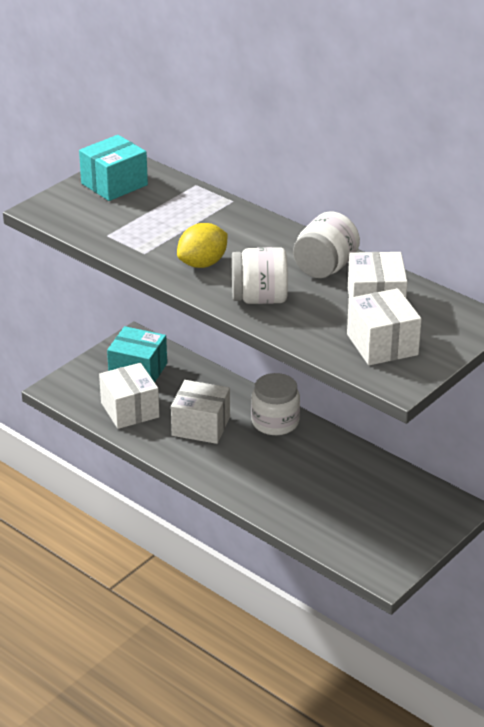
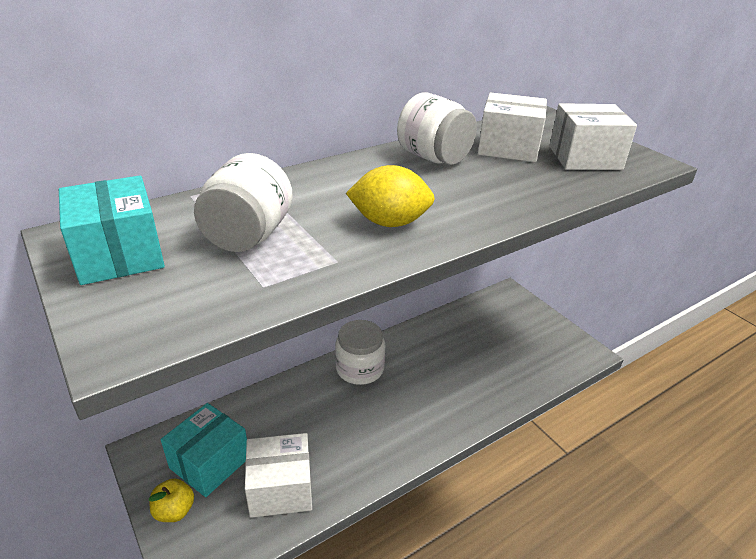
camera: 75 degrees left, 0 degrees up
(93, 369) = (174, 511): none -> yellow apple
(201, 426) = (341, 427): white box -> none
(202, 264) = (389, 222): yellow lemon -> yellow lemon turned 60 degrees counterclockwise
(259, 299) = (484, 201): white jar -> white jar (248, 236)

